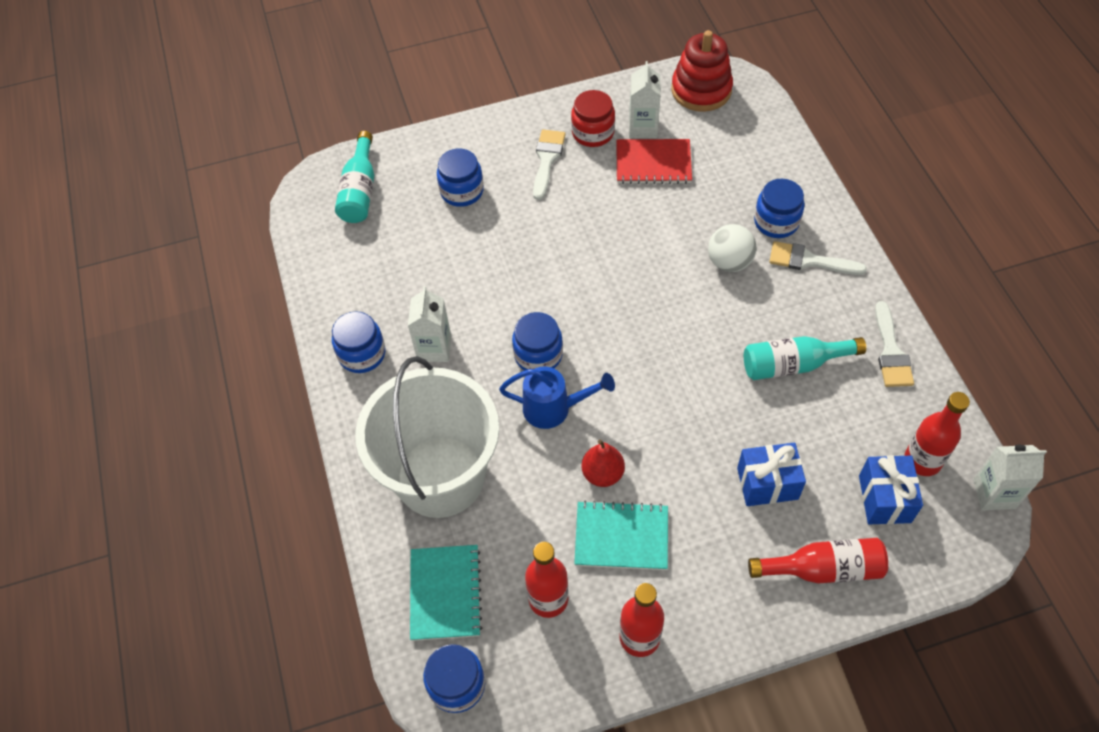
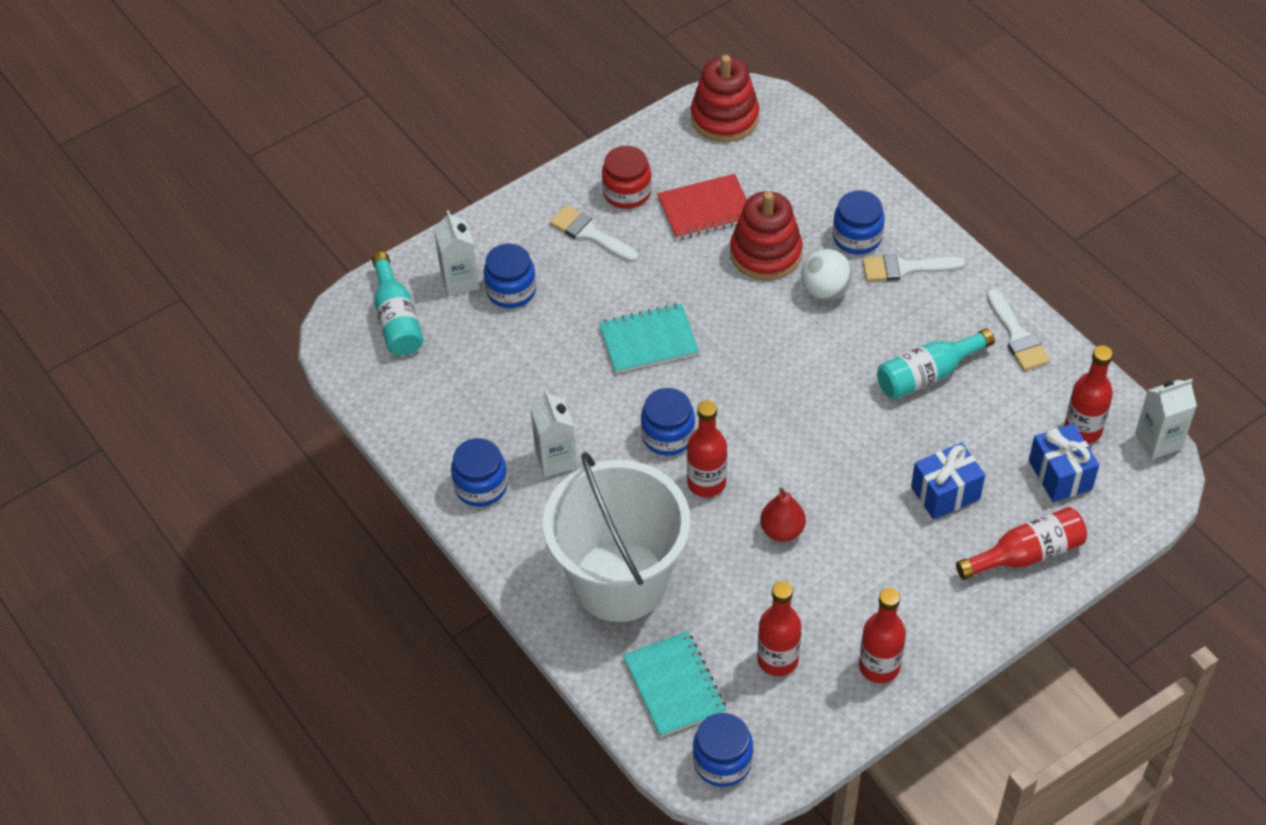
camera: 20 degrees left, 5 degrees down
(547, 160) = (590, 234): white brush -> white brush turned 45 degrees counterclockwise
(554, 408) = (706, 483): blue watering can -> red bottle
(621, 537) = (825, 583): turquoise notebook -> turquoise notebook (648, 340)
(643, 128) = (679, 174): white carton -> white carton (460, 281)
(689, 215) = (765, 253): none -> red stacking toy

